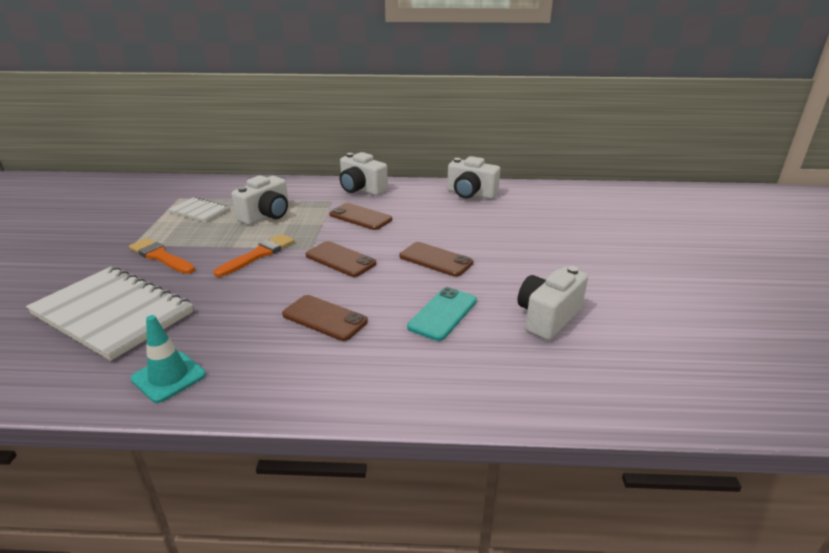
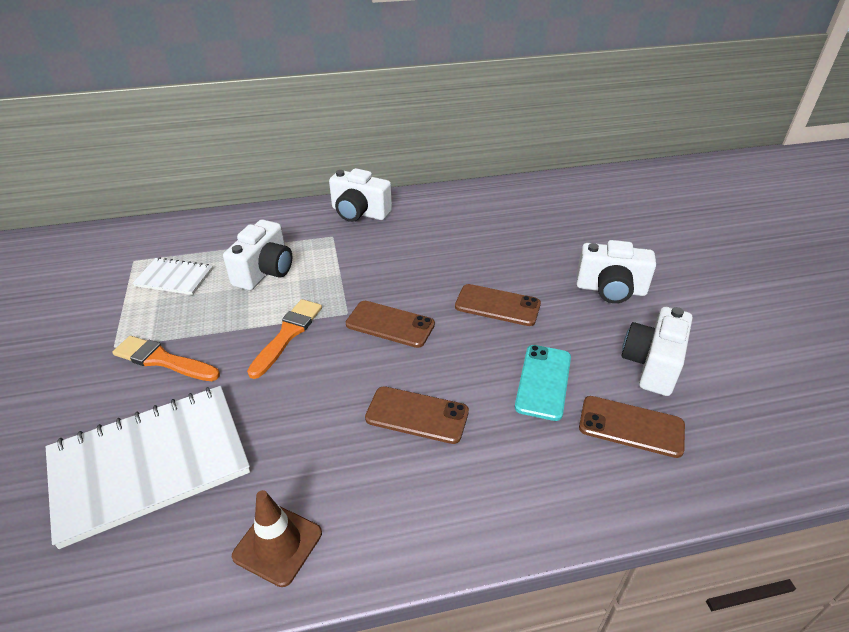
camera: 15 degrees left, 10 degrees up
(113, 313) = (150, 463): white notebook -> white notebook turned 45 degrees counterclockwise
(169, 377) = (277, 544): turquoise traffic cone -> brown traffic cone
(360, 217) = (380, 256): brown phone -> brown phone (631, 426)
(470, 194) = (488, 202): white camera -> white camera (610, 289)

